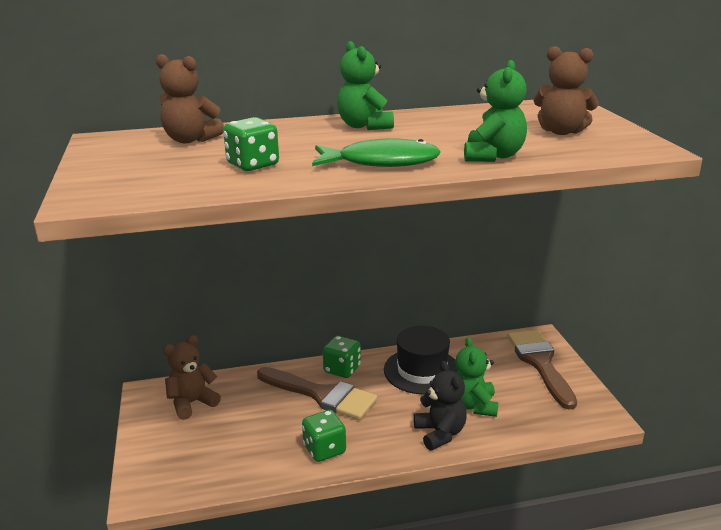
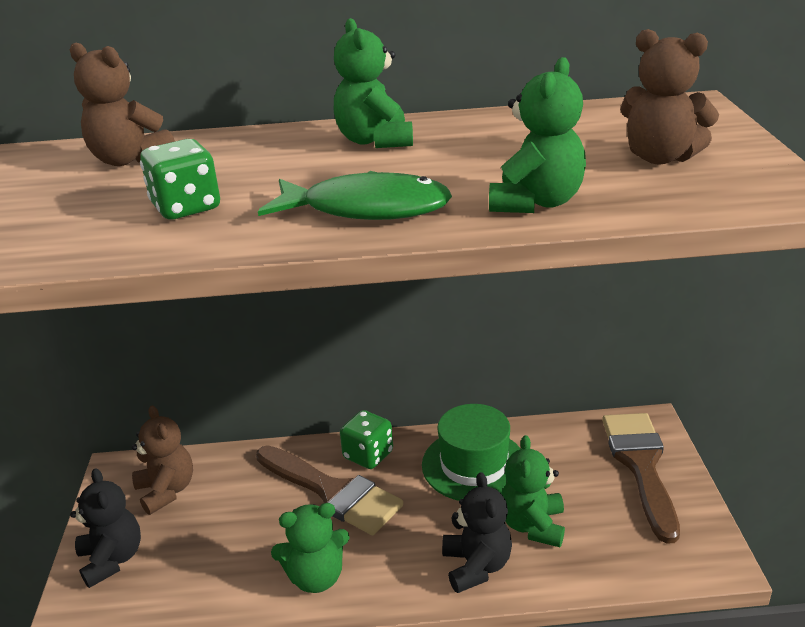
camera: 10 degrees right, 5 degrees up
(162, 451) = (112, 559): none -> black teddy bear
(192, 403) = (167, 491): brown teddy bear -> brown teddy bear turned 90 degrees clockwise
(324, 449) = (316, 577): green dice -> green teddy bear
(422, 371) = (474, 465): black hat -> green hat

